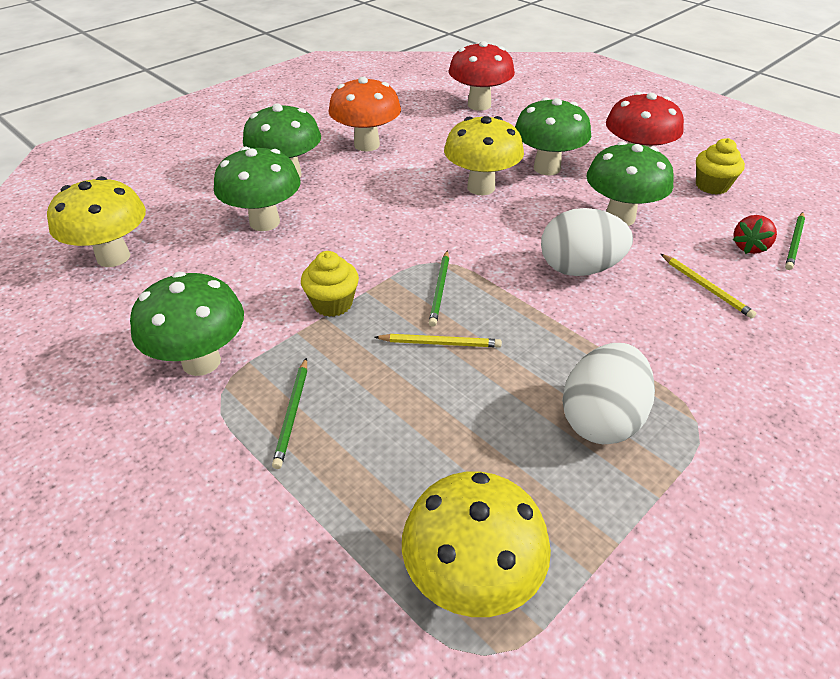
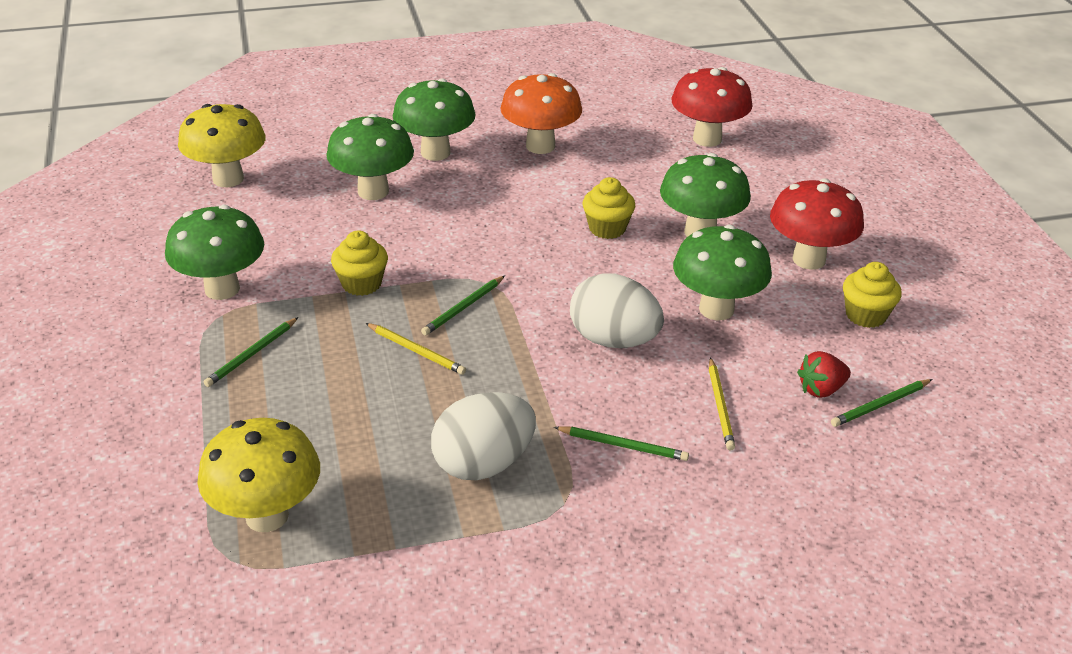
camera: 30 degrees right, 5 degrees down
(481, 187) = (607, 228): yellow mushroom -> yellow cupcake
(681, 350) = (623, 445): none -> green pencil

